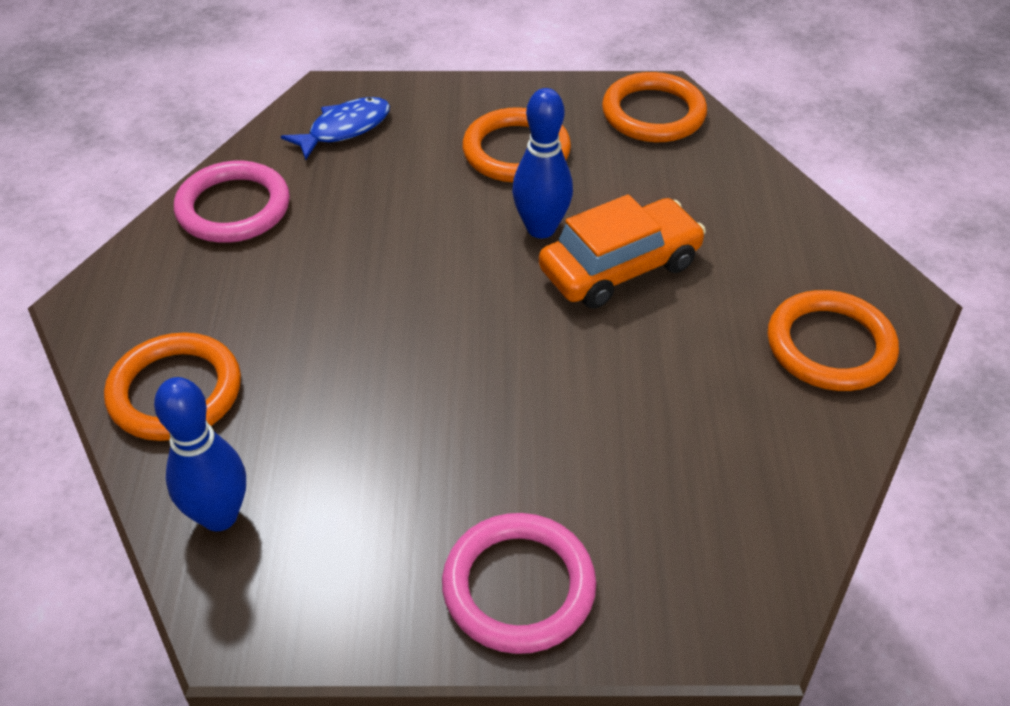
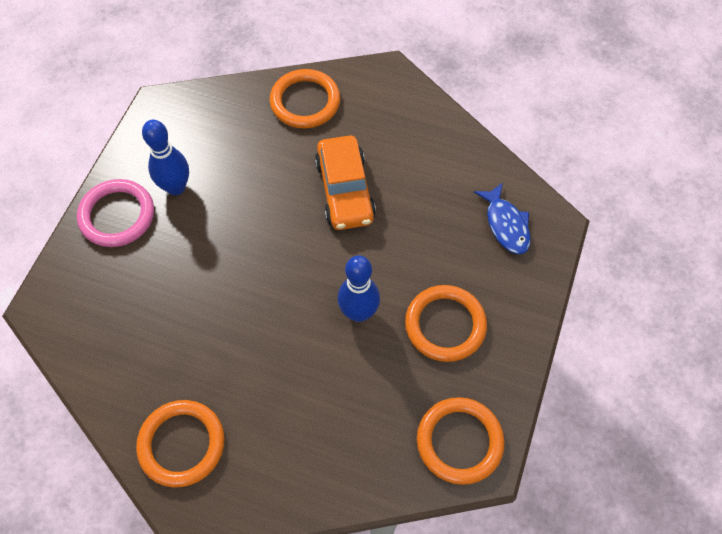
camera: 110 degrees right, 15 degrees up
(219, 516) = (219, 108): blue bowling pin -> blue bowling pin (176, 187)
(233, 208) = (443, 148): pink ring -> none
(620, 267) = (303, 346): orange car -> orange car (345, 190)

